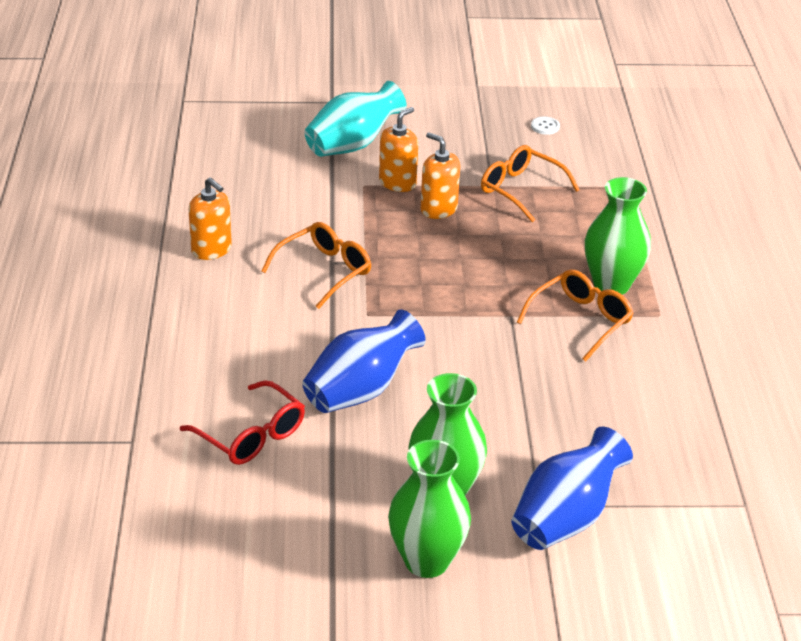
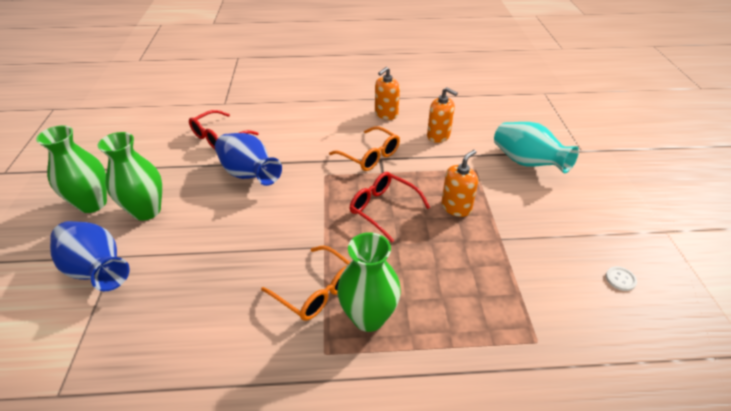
camera: 90 degrees right, 5 degrees up
(397, 183) = (485, 185): orange soap dispenser -> orange soap dispenser (438, 136)
(441, 265) = (383, 209): none -> red glasses
(521, 190) = (501, 258): orange glasses -> none

